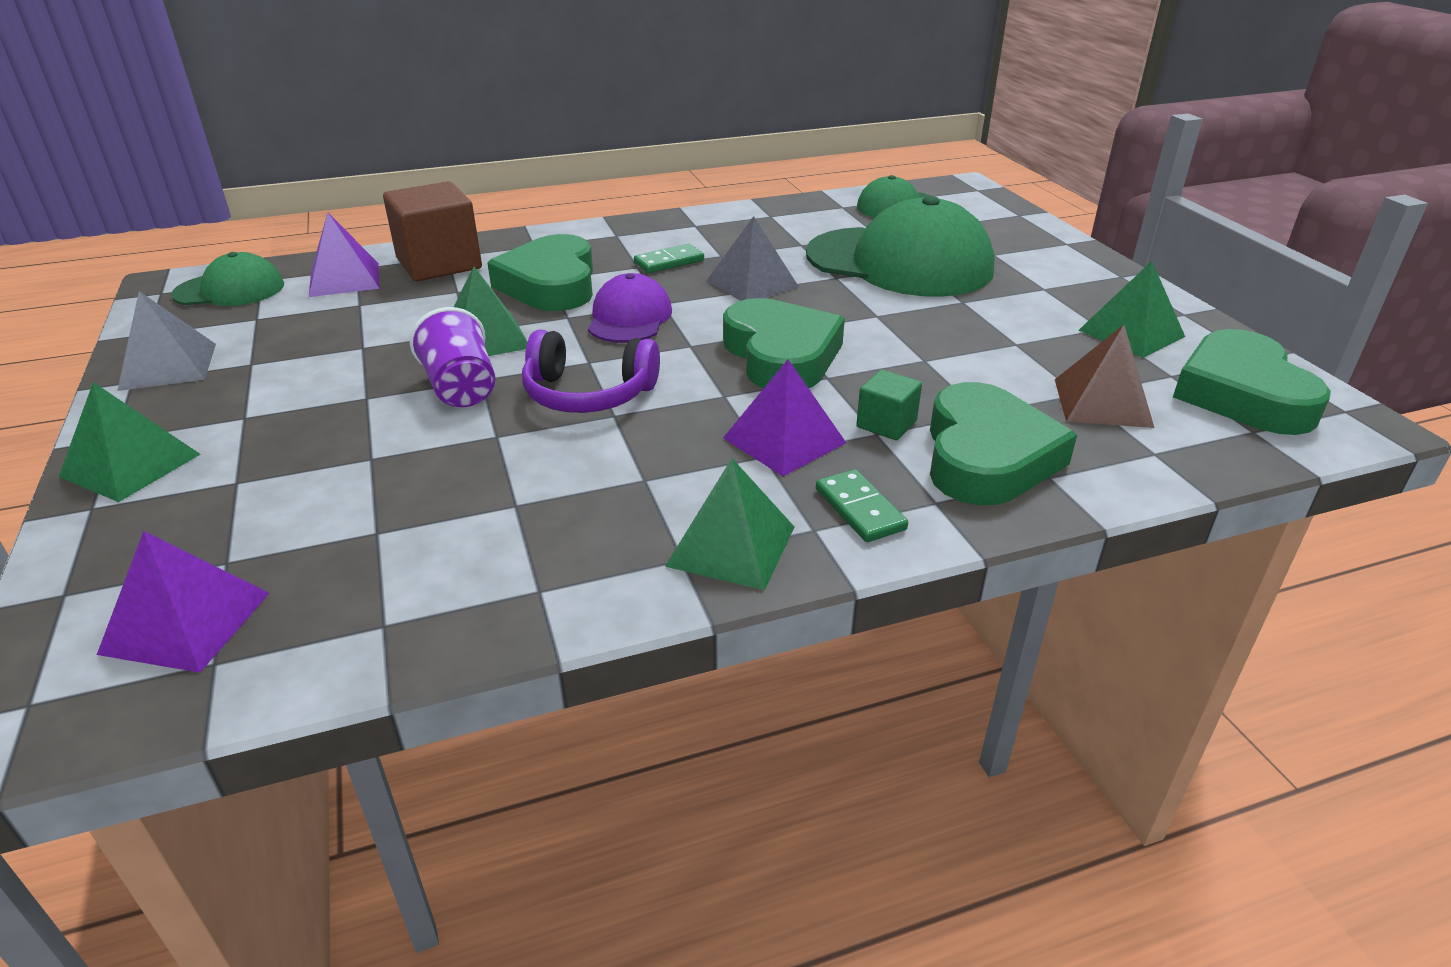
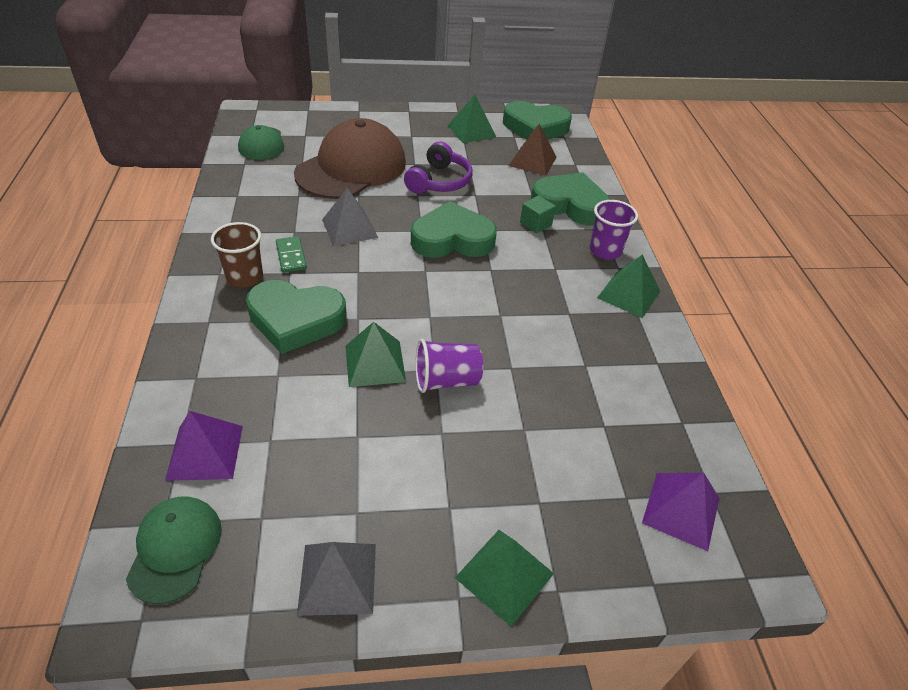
camera: 80 degrees left, 10 degrees up
(439, 264) = (210, 383): brown cube -> none
(588, 394) = (472, 322): purple headphones -> purple headphones (439, 181)
(615, 247) = (245, 277): none -> brown cup
(629, 318) = (374, 289): purple cap -> none
(784, 440) = (542, 259): purple pyramid -> none
(859, 509) = (605, 250): green domino -> purple cup
(899, 262) = (351, 168): green cap -> brown cap

